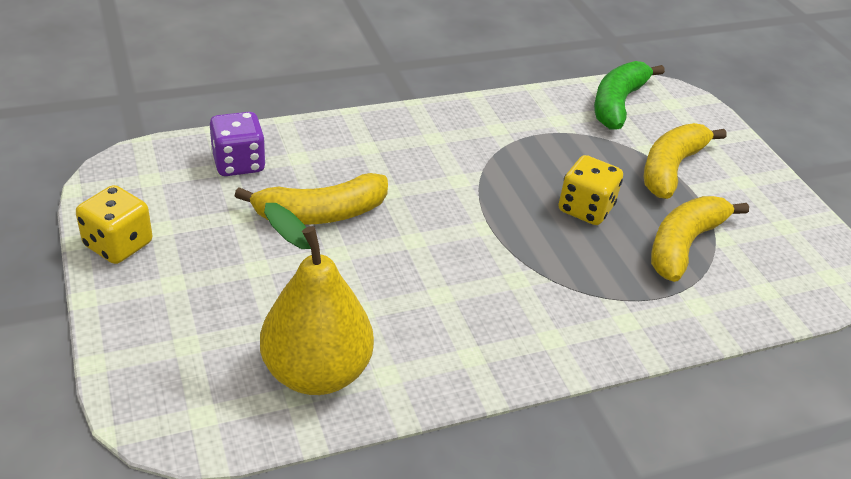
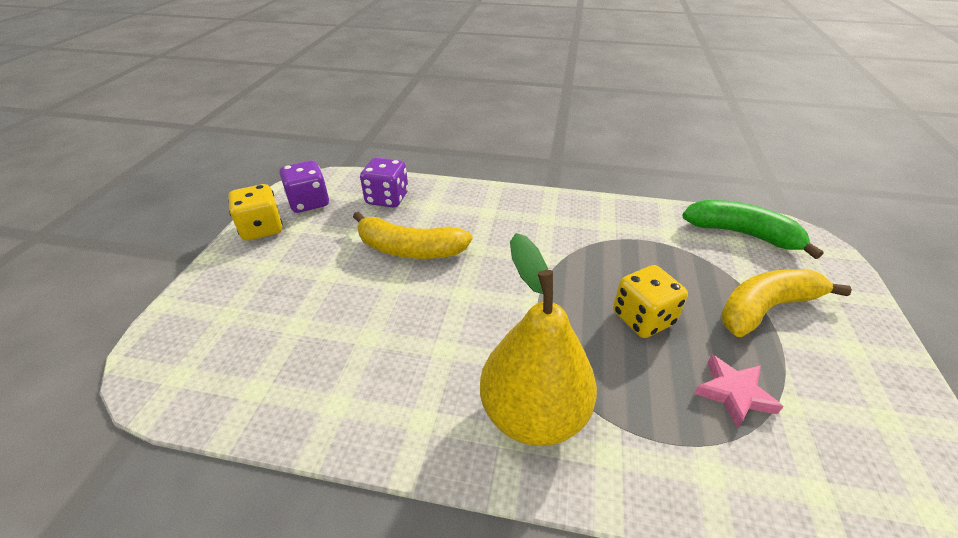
camera: 35 degrees right, 0 degrees up
(144, 196) = (309, 202): none -> purple dice
(316, 372) = (286, 376): yellow pear -> yellow pear (533, 413)
(618, 103) = (741, 234): green banana -> green banana turned 60 degrees clockwise
(684, 244) = (733, 393): yellow banana -> pink star

